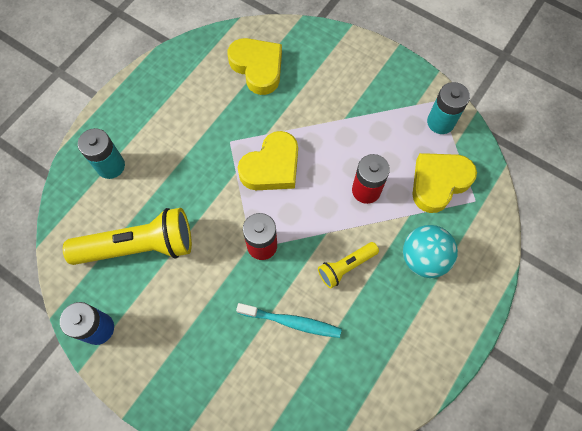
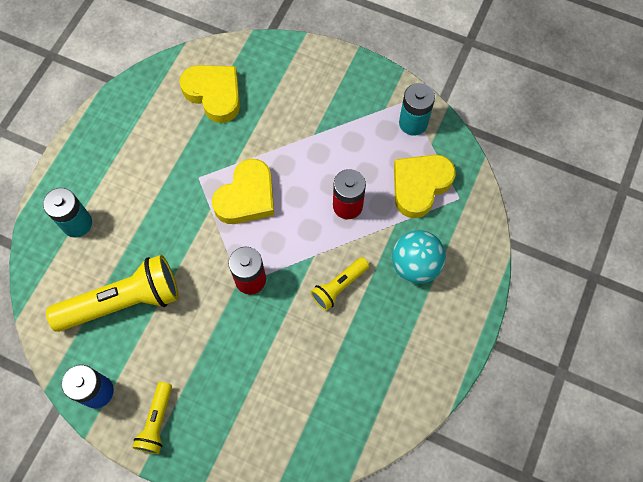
camera: 10 degrees left, 0 degrees up
(149, 368) = (157, 421): none -> yellow flashlight
(291, 322) = (292, 350): turquoise toothbrush -> none

